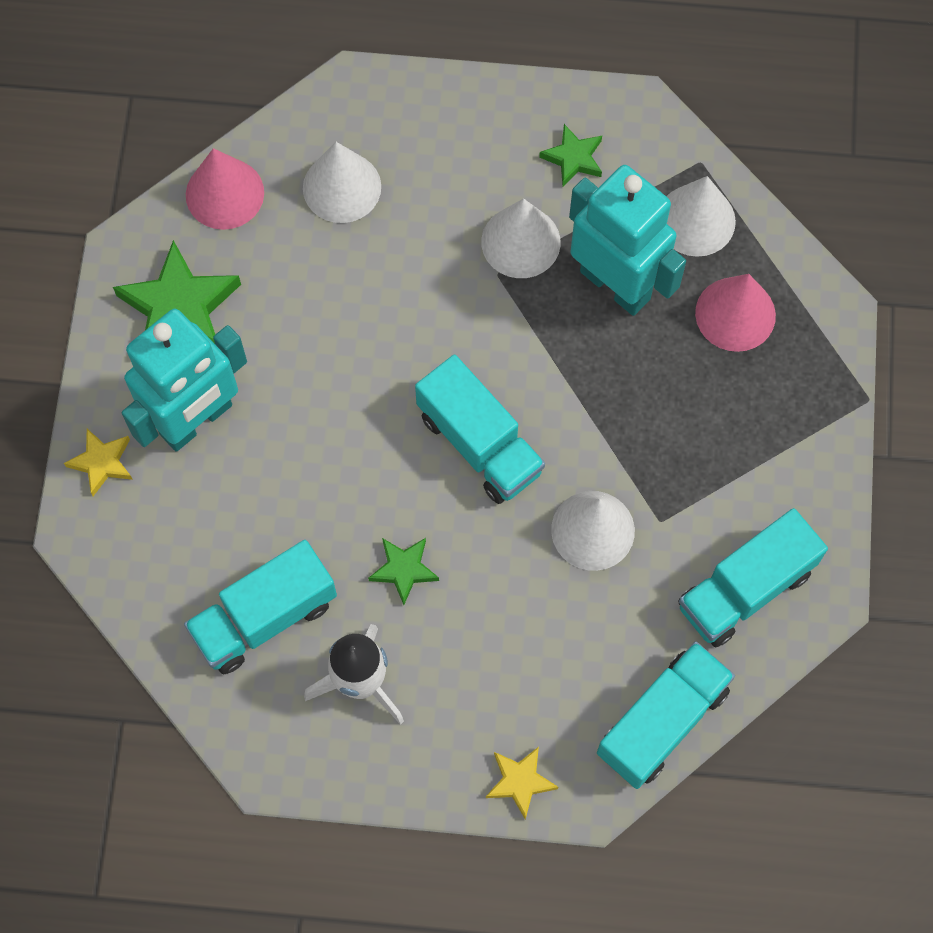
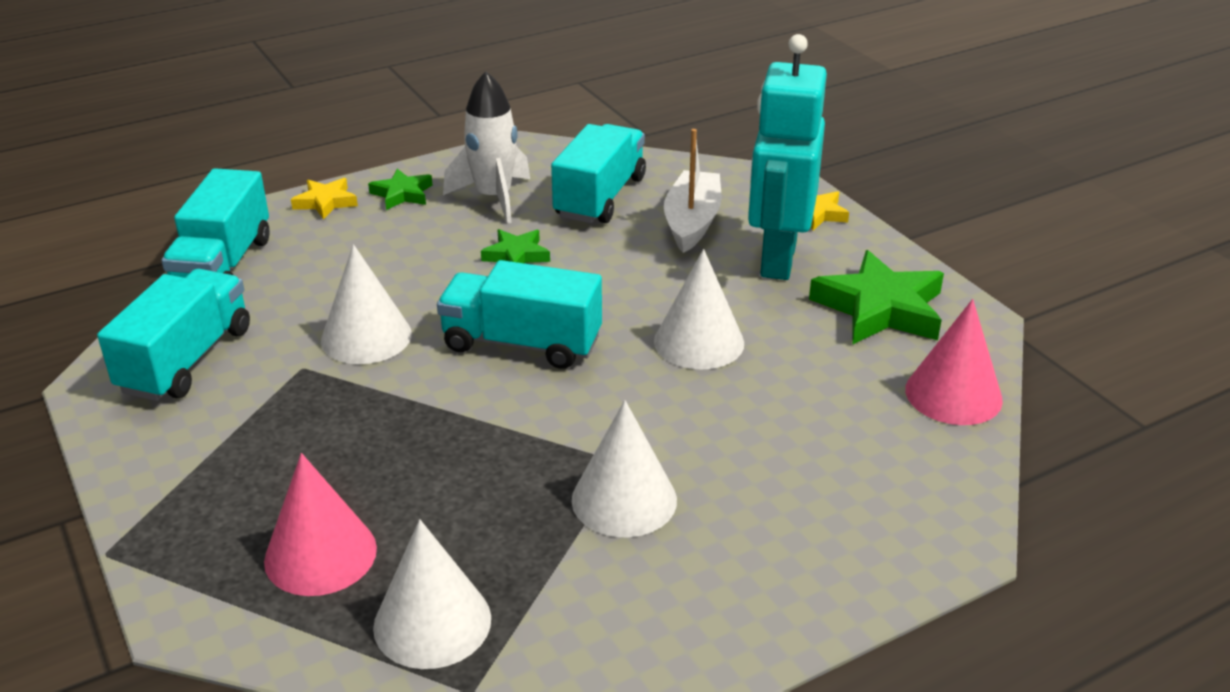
camera: 145 degrees right, 35 degrees down
(218, 521) = (692, 222): none -> white boat
(342, 187) = (855, 452): white cone -> white cone (699, 342)
(573, 158) = (638, 608): green star -> green star (402, 194)
(615, 284) = (485, 514): turquoise robot -> none

